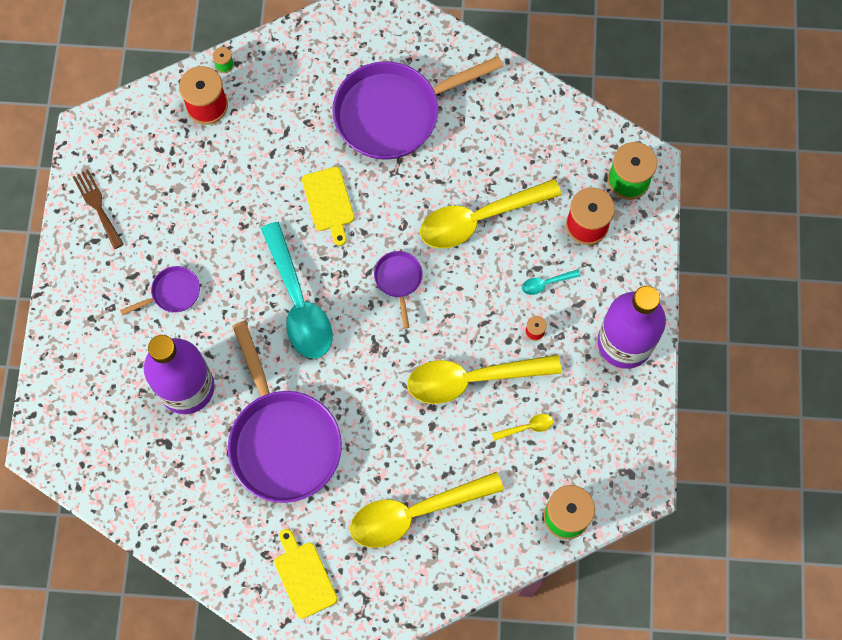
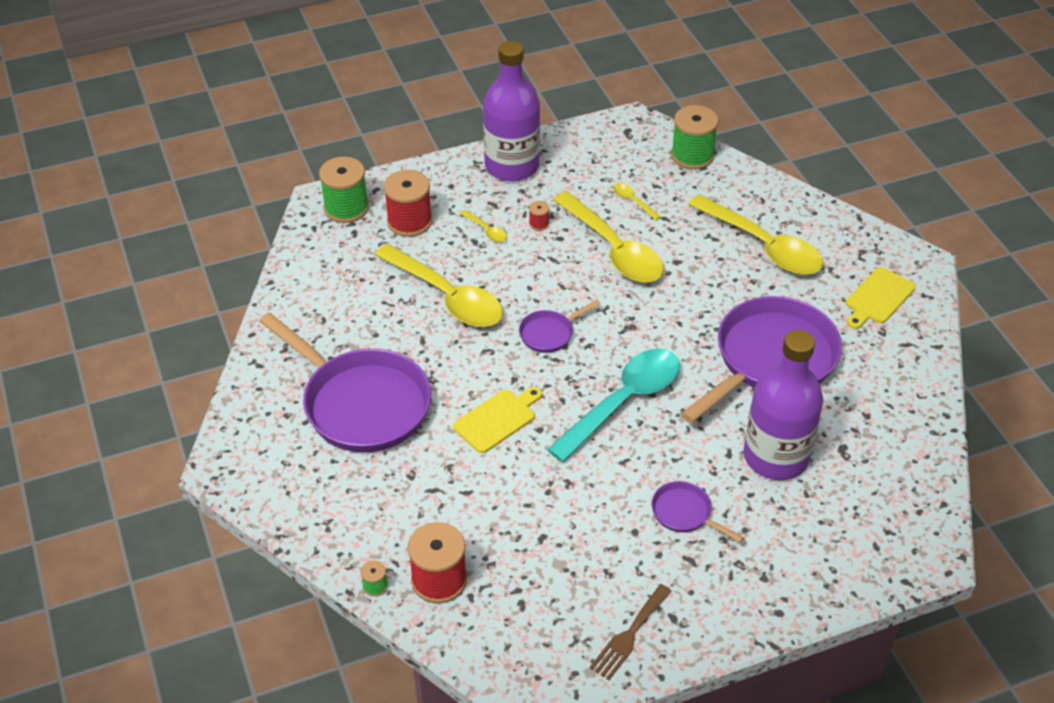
camera: 115 degrees left, 25 degrees down
(546, 283) = (486, 231): turquoise spoon -> yellow spoon

